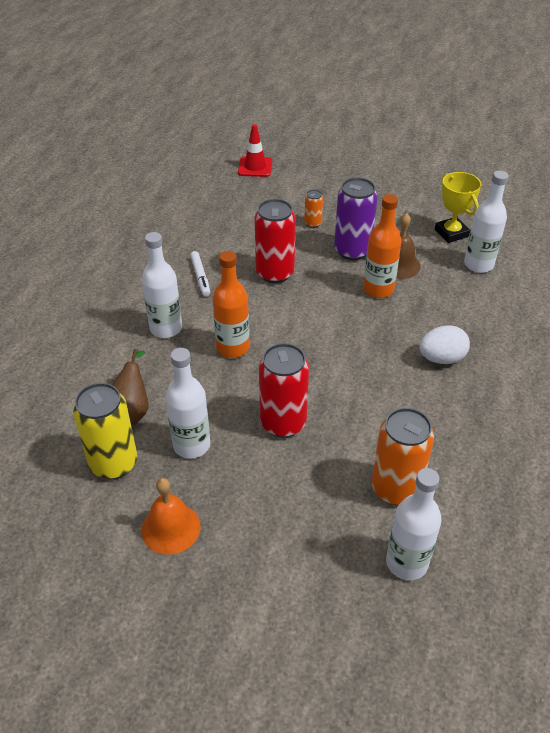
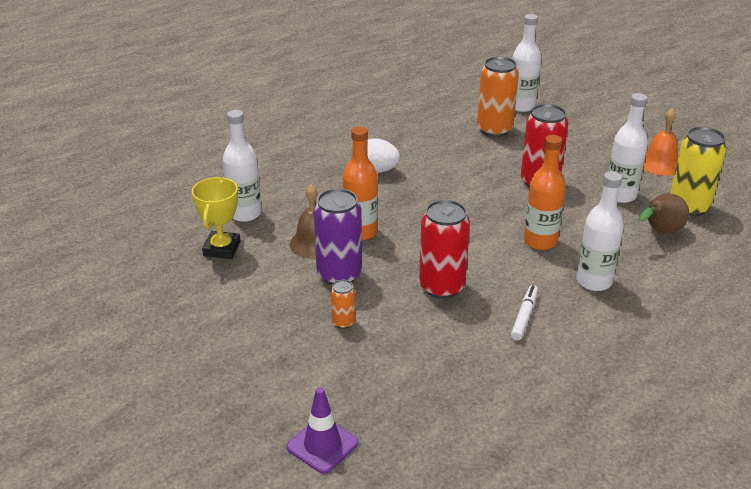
camera: 145 degrees left, 10 degrees down
(255, 167) = (322, 445): red traffic cone -> purple traffic cone

